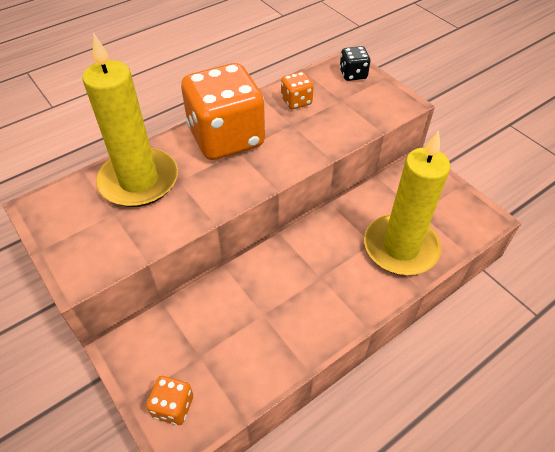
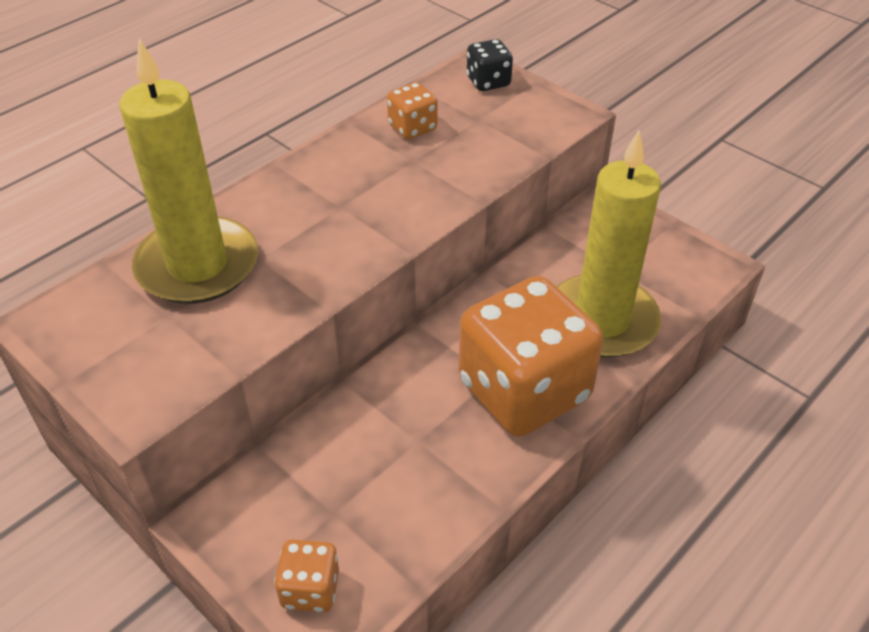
camera: 10 degrees left, 5 degrees down
(226, 138) = (318, 190): orange dice -> orange dice (524, 391)

